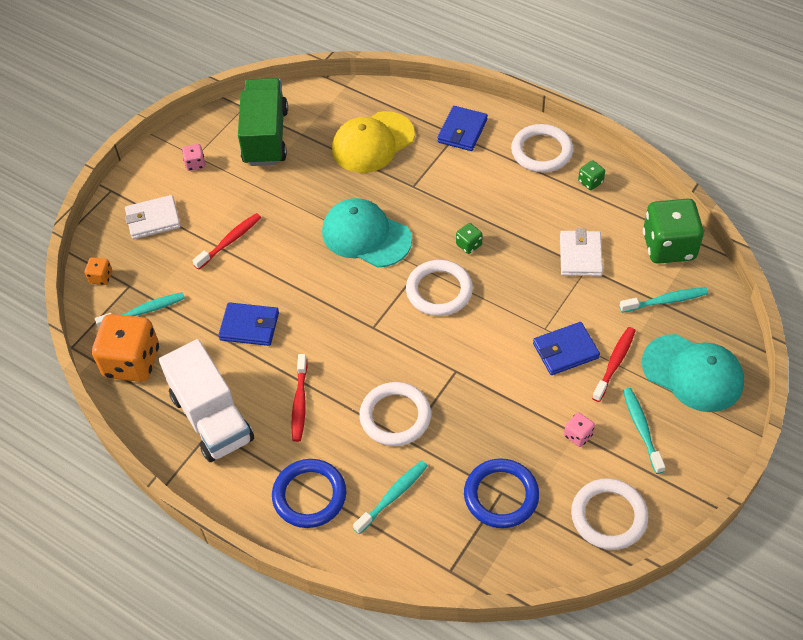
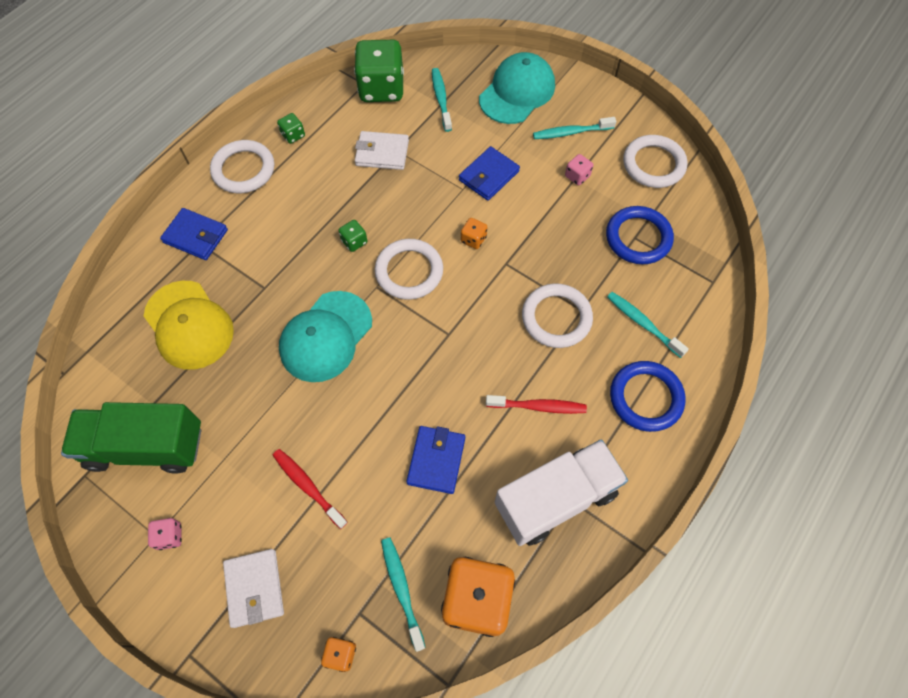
camera: 90 degrees left, 10 degrees up
(482, 341) = (473, 239): none -> orange dice
(565, 351) = (489, 176): blue wallet -> blue wallet turned 60 degrees clockwise
(614, 363) = (504, 142): red toothbrush -> none

